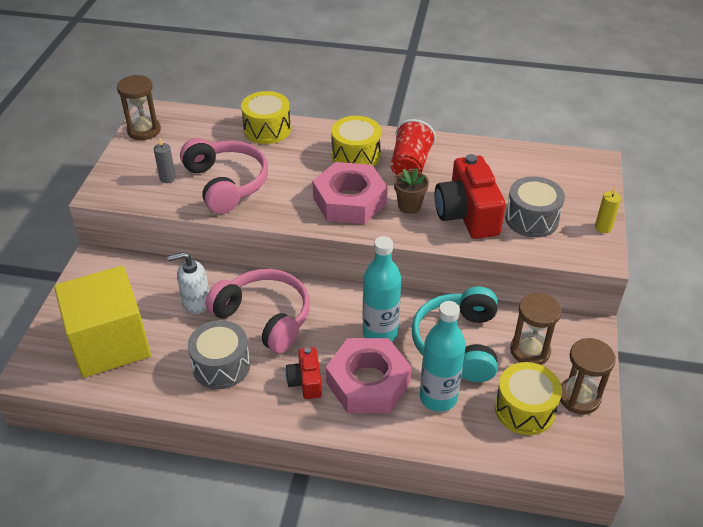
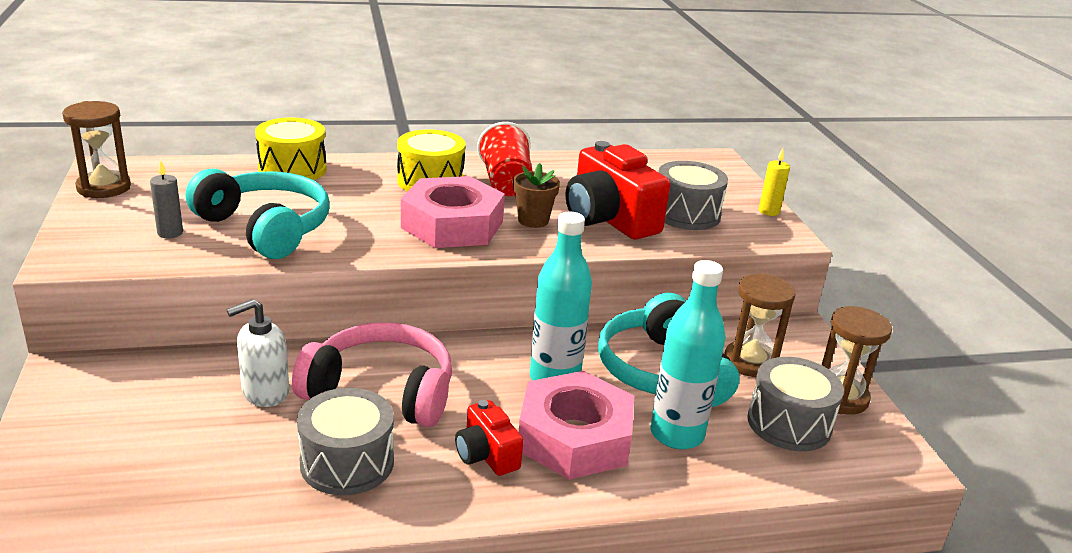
camera: 25 degrees left, 15 degrees down
(110, 343) = (142, 471): yellow cube -> none
(226, 183) = (266, 228): pink headphones -> turquoise headphones
(524, 409) = (789, 424): yellow drum -> grey drum

